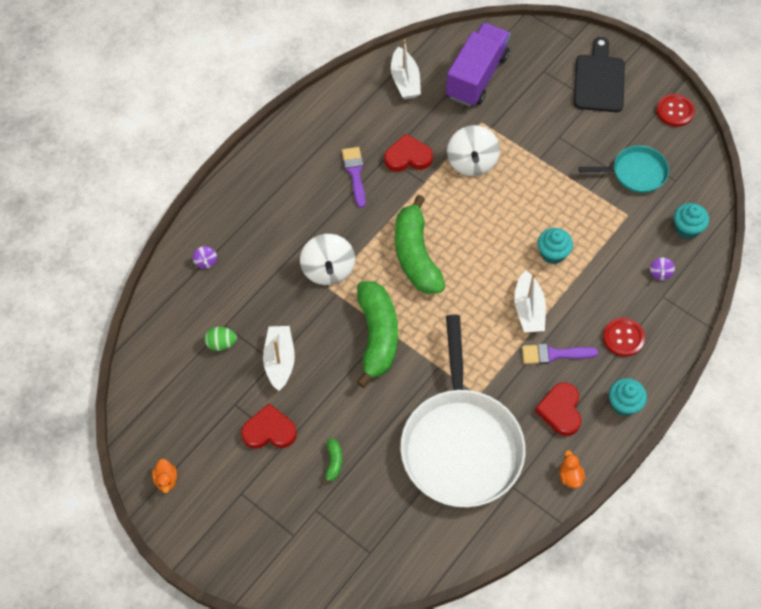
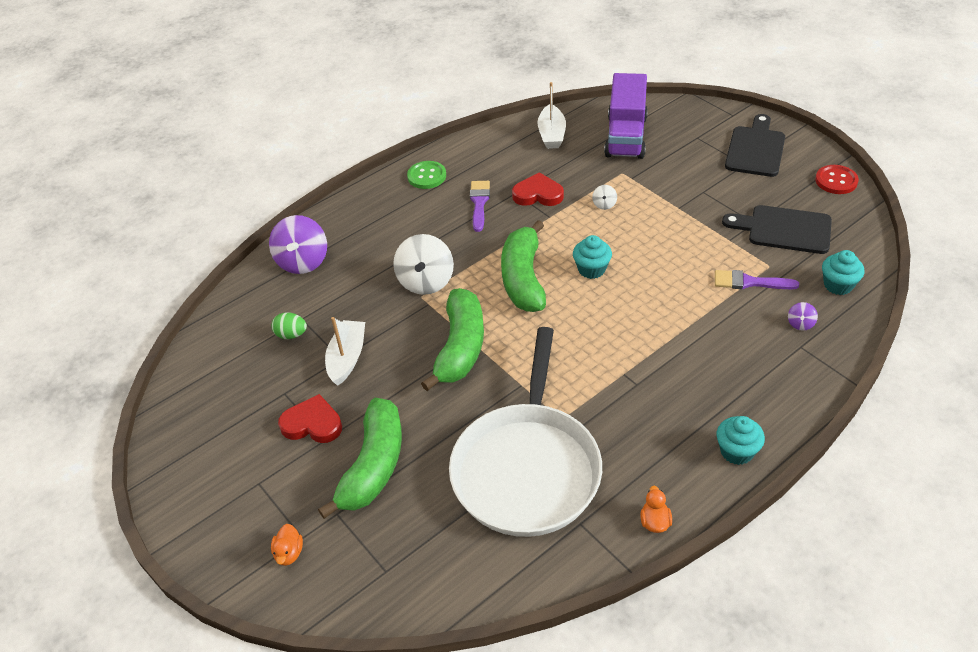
camera: 15 degrees right, 15 degrees down
(166, 480) = (182, 457): orange duck -> orange duck (289, 553)
(206, 262) = (303, 261): purple spinning top -> purple spinning top, size x2.26
(296, 146) = (427, 176): none -> green button
(333, 462) = (373, 466): green banana -> green banana, size x2.48
(471, 162) = (604, 204): white spinning top -> white spinning top, size x0.44
(476, 76) = (626, 136): purple truck -> purple truck turned 150 degrees clockwise
(528, 309) = (638, 342): white boat -> none
(552, 253) = (676, 292): turquoise cupcake -> turquoise cupcake (591, 269)
(554, 354) = (659, 389): purple brush -> purple brush (749, 282)
(560, 410) = (656, 448): red heart -> none
(623, 338) = (746, 382): red button -> none
(635, 173) = (784, 229): turquoise pan -> black cutting board

